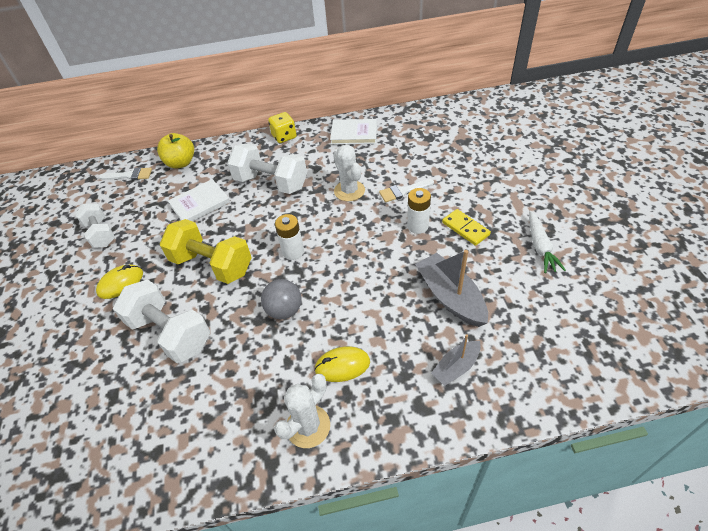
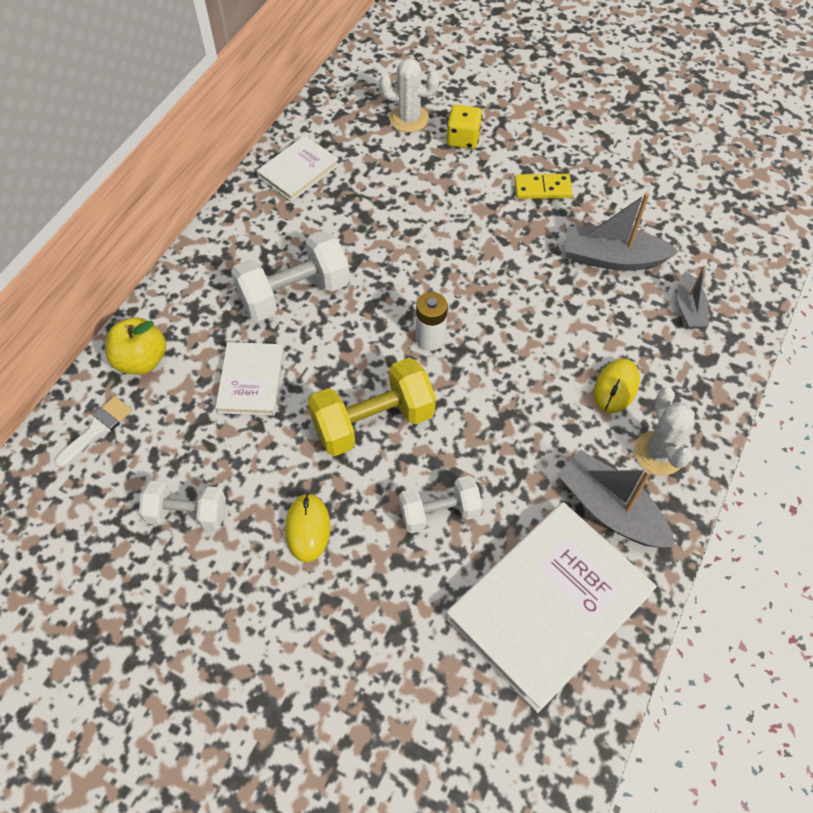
camera: 55 degrees left, 10 degrees up
(136, 434) = (548, 605): none -> white book
(170, 333) = (439, 512): white dumbbell -> white dumbbell, size x0.63
(237, 424) = (610, 509): none -> grey boat
(284, 136) = (221, 232): yellow dice -> yellow dice (463, 139)
(284, 310) = (505, 393): grey ball -> none
(349, 191) = (389, 236): white cactus -> white cactus (409, 119)
(403, 191) = (440, 195): white brush -> none
(417, 226) = (502, 219): white battery -> none
(540, 247) = (616, 158): white carrot -> none

